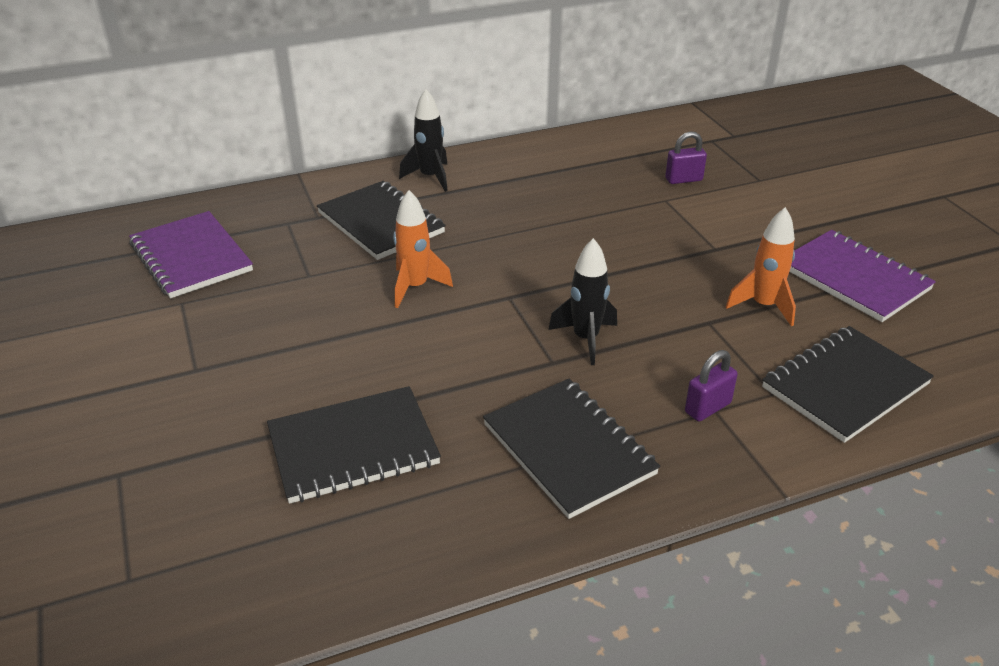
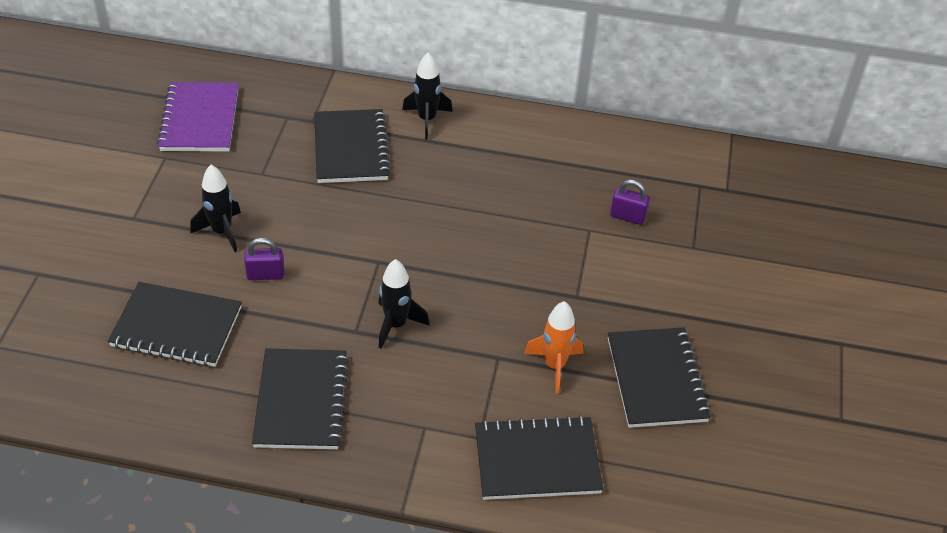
camera: 30 degrees right, 10 degrees up
(315, 339) = (222, 232): none -> black rocket
(415, 287) = (323, 220): orange rocket -> none
(707, 407) = (421, 422): purple padlock -> purple padlock (265, 274)
(854, 278) = (656, 379): purple notebook -> black notebook

